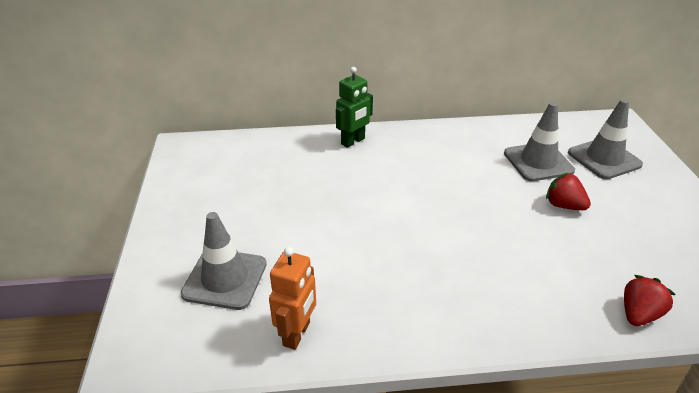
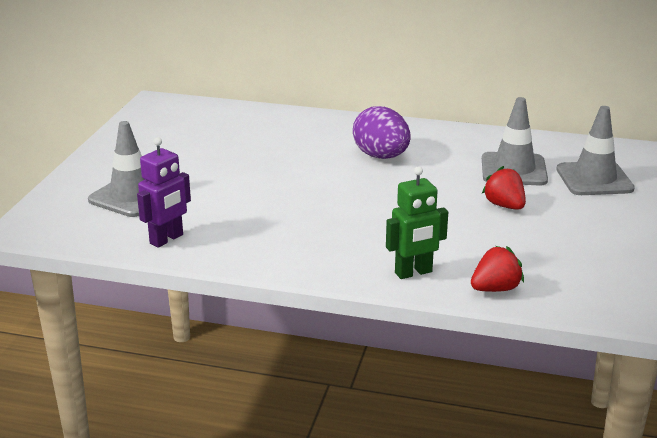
camera: 20 degrees right, 10 degrees down
(297, 334) = (167, 239): orange robot -> purple robot
(353, 141) = (328, 124): green robot -> green robot (413, 273)
(424, 170) = (381, 156): none -> purple egg

